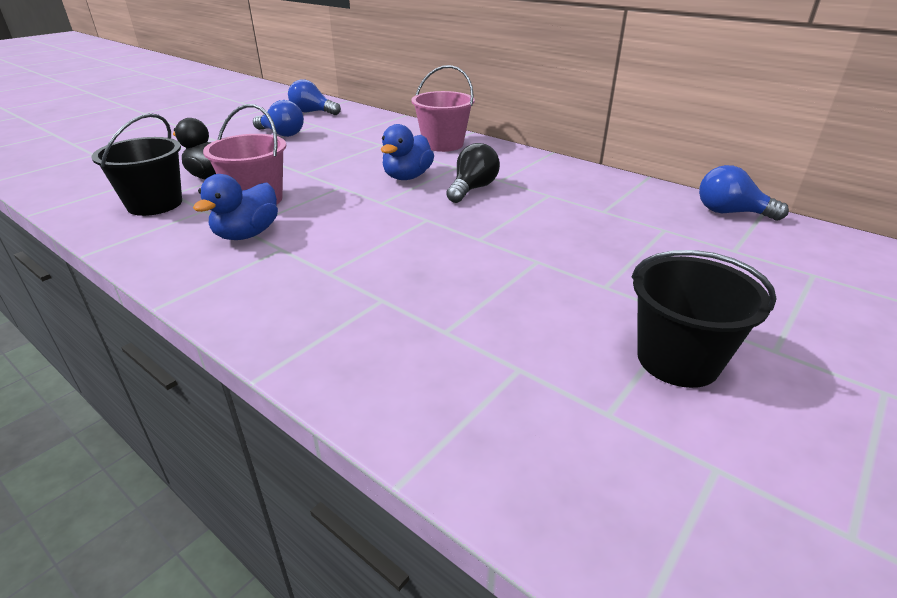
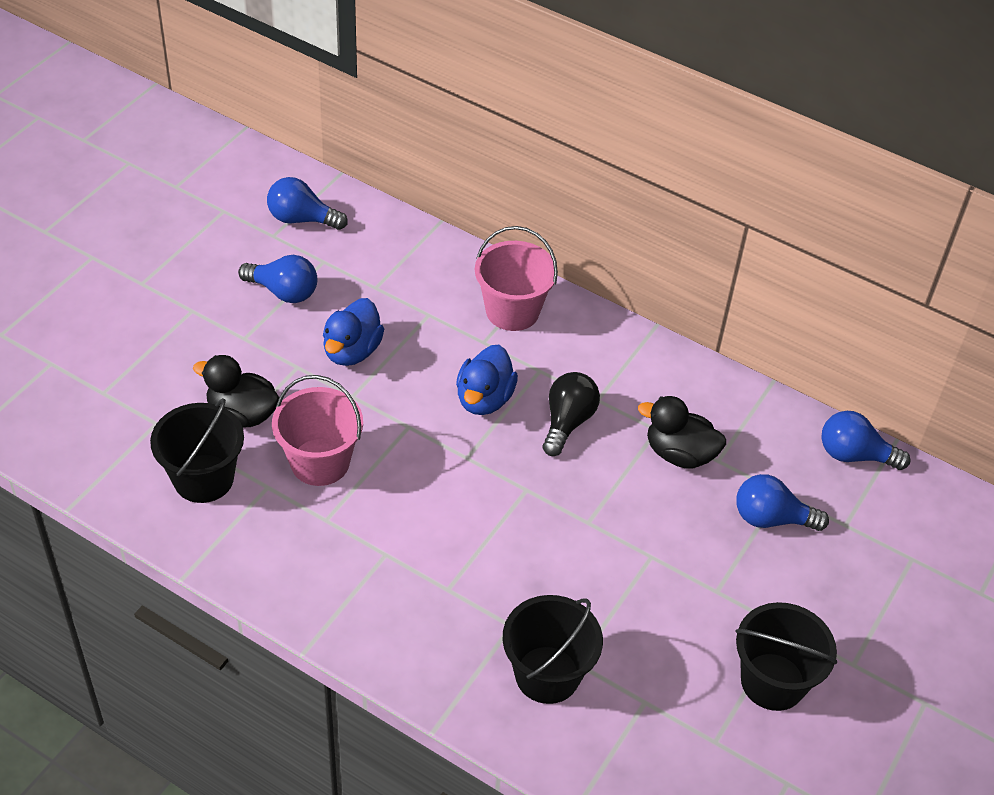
camera: 10 degrees left, 15 degrees up
(247, 234) = (339, 531): blue duck -> blue duck (352, 351)
(408, 339) = (547, 674): none -> black bucket
(568, 206) = (679, 454): none -> black duck
(657, 243) = (771, 518): none -> blue light bulb

